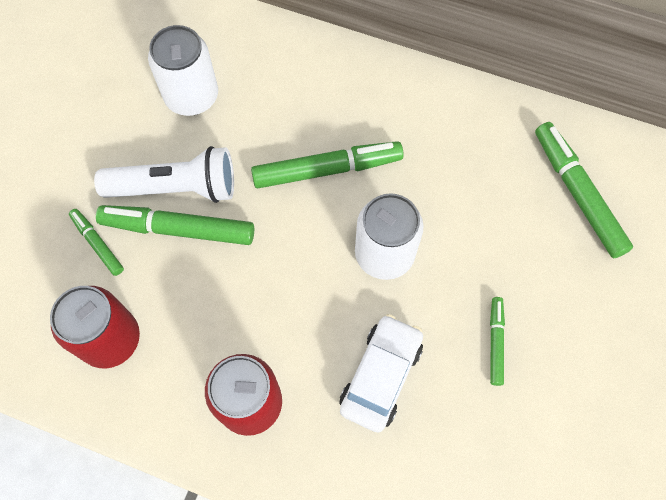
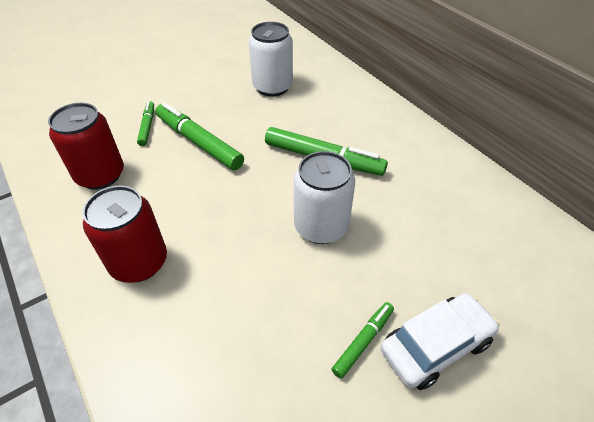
camera: 35 degrees right, 20 degrees down
(176, 188) = (219, 123): white flashlight -> none
(381, 376) = (246, 305): white car -> white car (435, 346)
(577, 193) = (523, 273): green marker -> none

